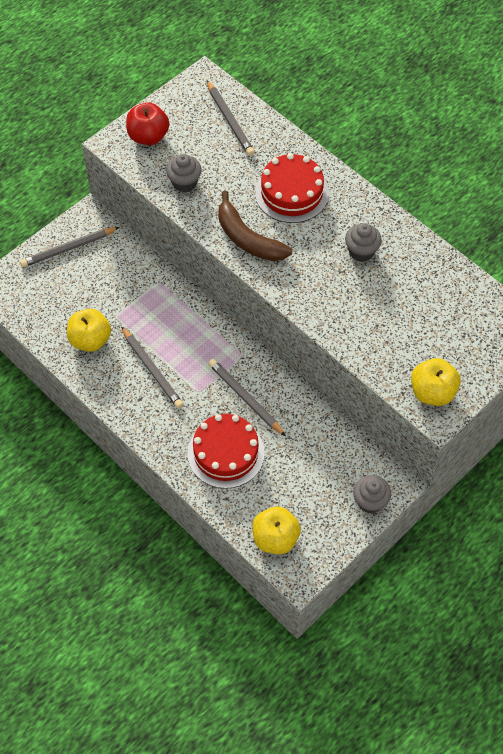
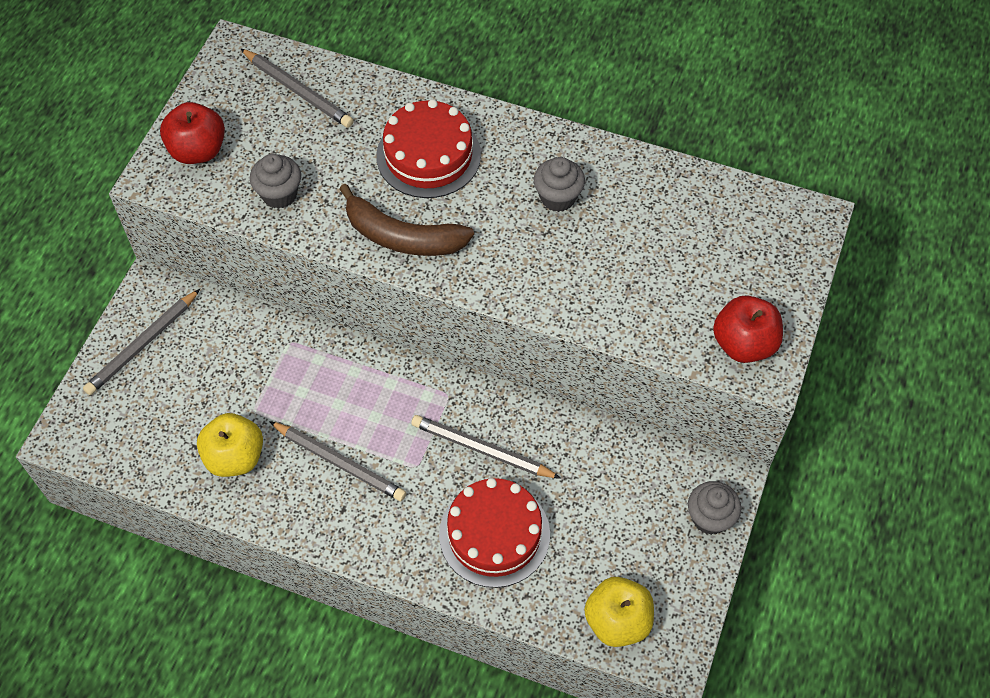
camera: 25 degrees left, 0 degrees up
(432, 392) = (743, 344): yellow apple -> red apple

